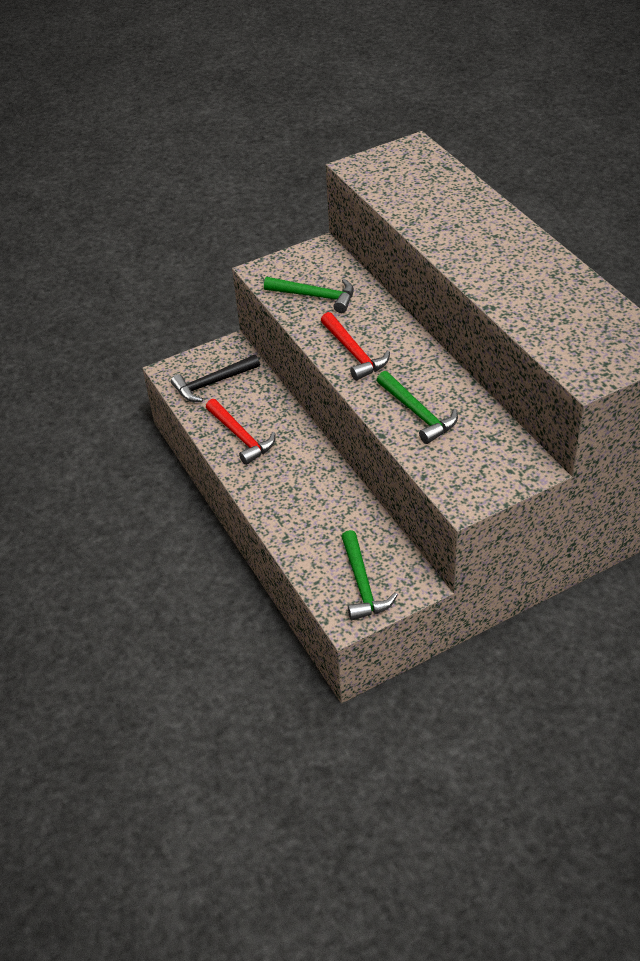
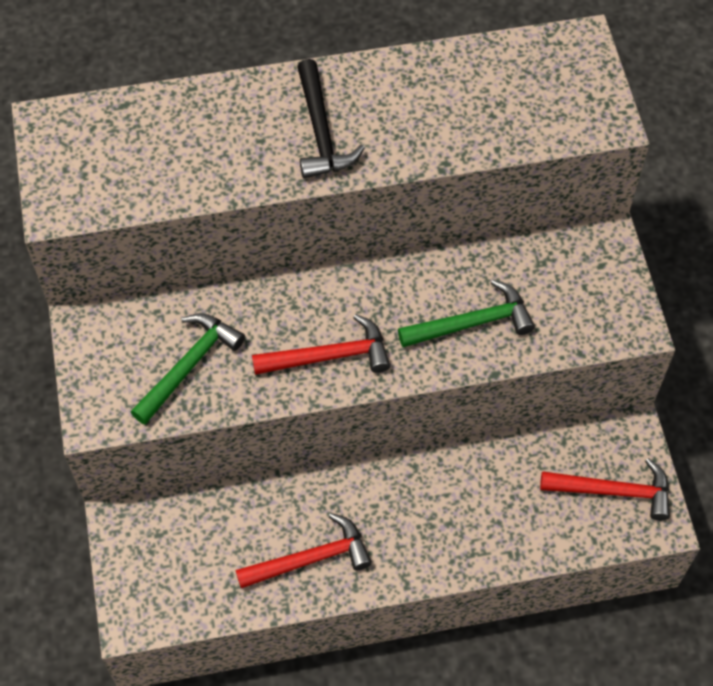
camera: 75 degrees left, 15 degrees up
(213, 383) = (186, 567): black hammer -> black hammer (321, 131)
(362, 584) = (613, 491): green hammer -> red hammer

